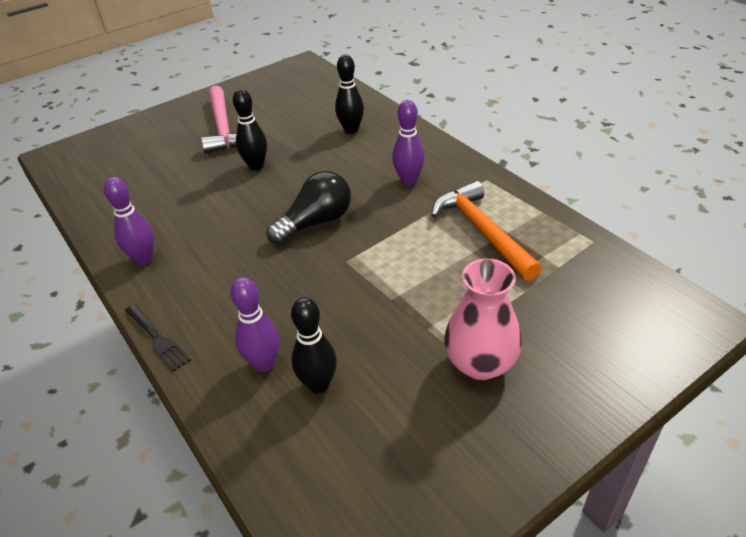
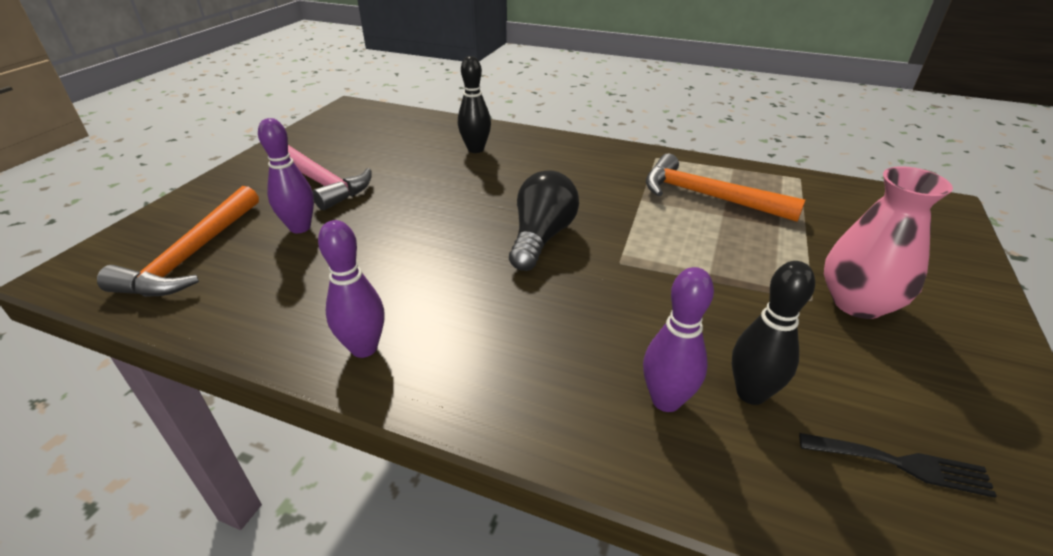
camera: 35 degrees left, 5 degrees down
(114, 164) = (192, 255): none -> orange hammer
(158, 339) = (498, 436): black fork -> black fork (902, 464)
(256, 166) = (405, 206): black bowling pin -> none
(408, 180) = (588, 175): purple bowling pin -> purple bowling pin (300, 228)

